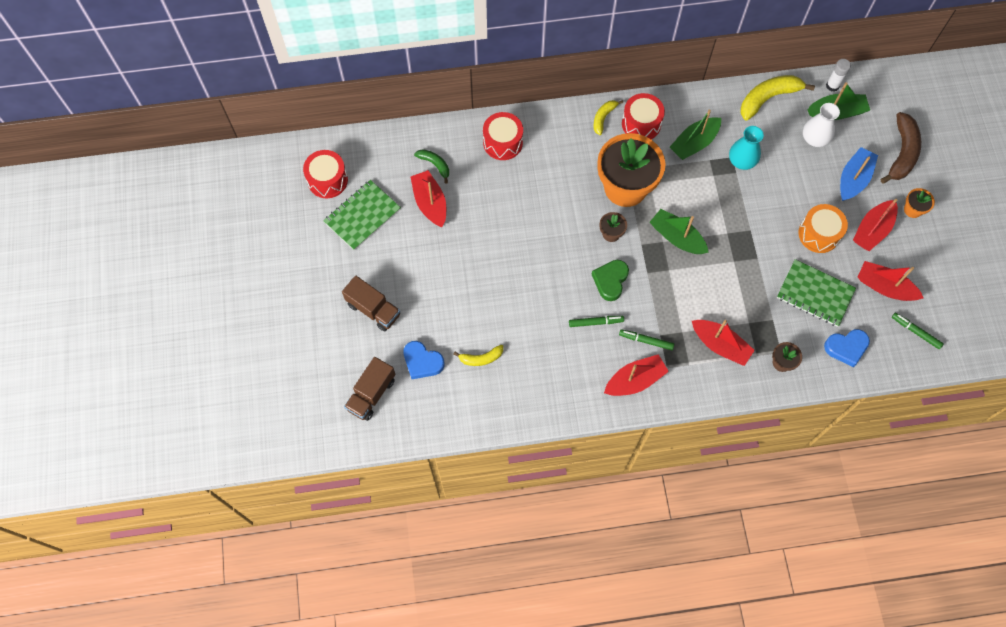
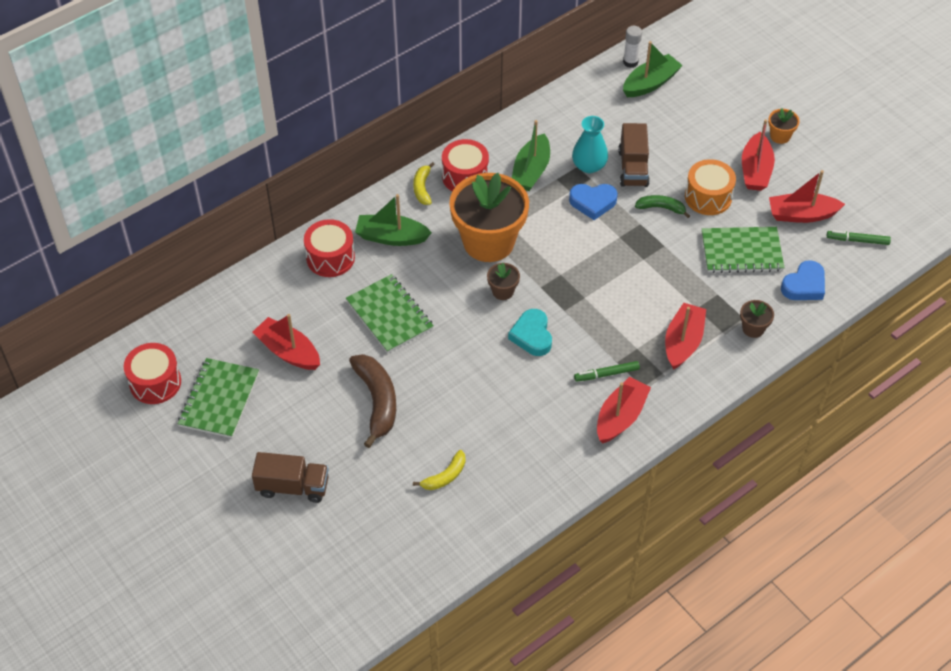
camera: 30 degrees left, 15 degrees down
(371, 394) = (346, 573): brown truck -> brown truck (633, 168)
(422, 362) = (382, 512): blue heart -> blue heart (593, 202)
(435, 165) = (269, 312): green banana -> green banana (661, 208)
(517, 210) = (389, 315): none -> green notebook
(596, 322) = (543, 382): green marker -> none
(610, 281) = (532, 335): green heart -> turquoise heart
(677, 237) = (572, 264): green boat -> green boat (391, 237)
(720, 345) = (683, 342): red boat -> red boat turned 75 degrees counterclockwise
(768, 98) = (576, 99): yellow banana -> none
(814, 138) = (645, 115): white vase -> none
(853, 179) = (707, 134): blue boat -> none
(902, 153) = (736, 92): brown banana -> brown banana (377, 401)

